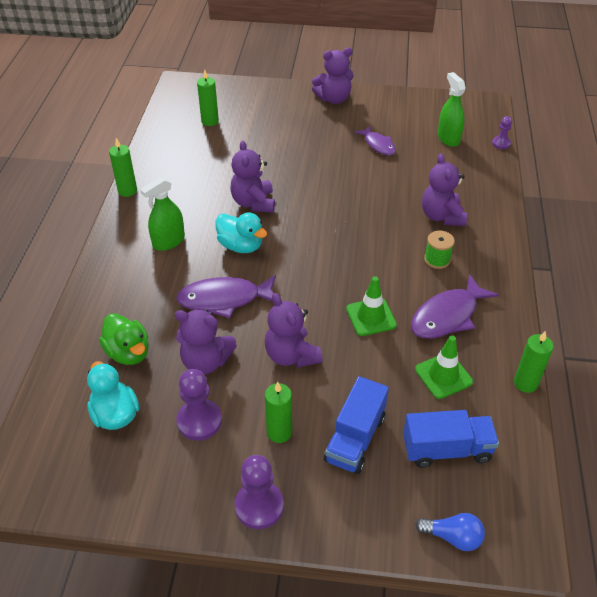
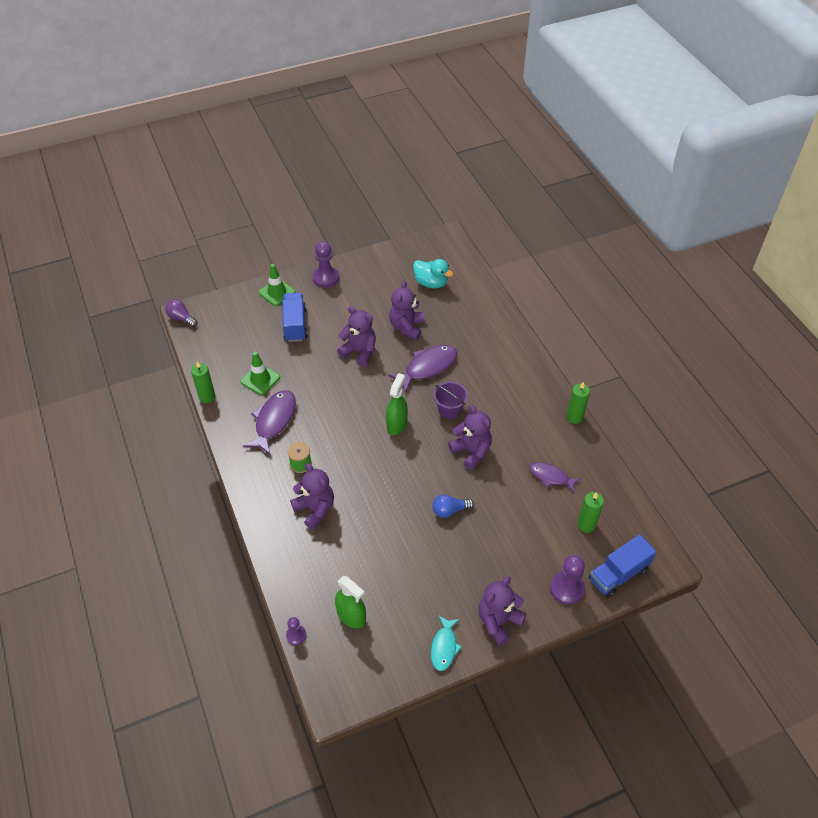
camera: 150 degrees right, 5 degrees up
(128, 352) = (455, 313): green duck -> none
(168, 241) = (502, 390): green spray bottle -> green spray bottle (397, 424)
(199, 421) = (384, 298): purple pawn -> purple pawn (567, 588)
(206, 361) = (407, 327): purple teddy bear -> purple teddy bear turned 60 degrees counterclockwise
(241, 246) = (449, 410): turquoise duck -> purple bucket
(279, 432) = (338, 311): green candle -> none
(371, 317) = (325, 397): green traffic cone -> green traffic cone (277, 292)
(378, 145) = (413, 571): purple fish -> purple fish (551, 477)
(386, 101) = (444, 647): none -> turquoise fish
(446, 449) = (242, 340): blue truck -> blue truck (618, 574)
(453, 537) = (224, 304): blue light bulb -> blue light bulb (449, 510)
(535, 542) = (181, 318): none -> purple light bulb

